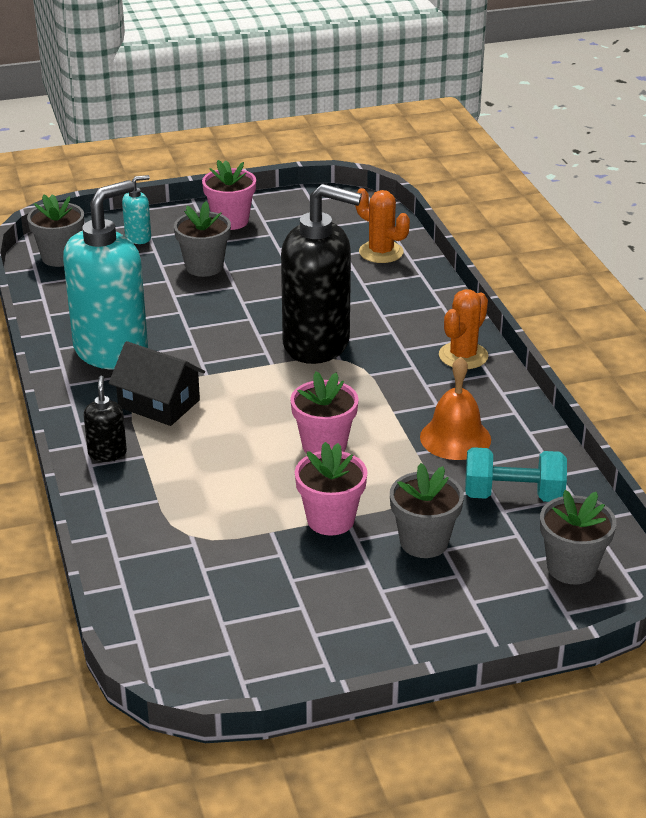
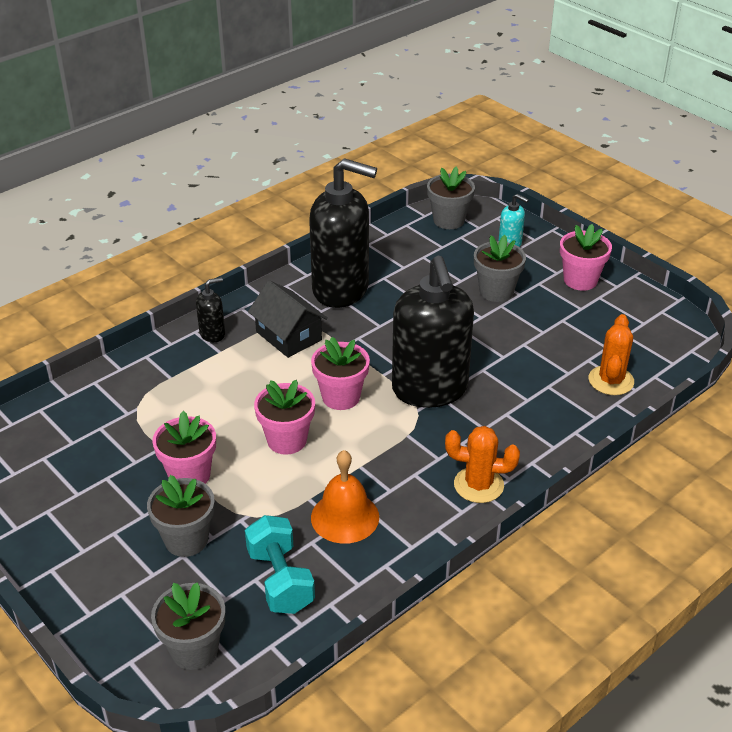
camera: 65 degrees right, 5 degrees up
(111, 351) = (341, 289): turquoise soap dispenser -> black soap dispenser
(159, 404) = (288, 336): black house -> black house turned 45 degrees counterclockwise
(285, 396) = (341, 397): none -> pink flower pot

